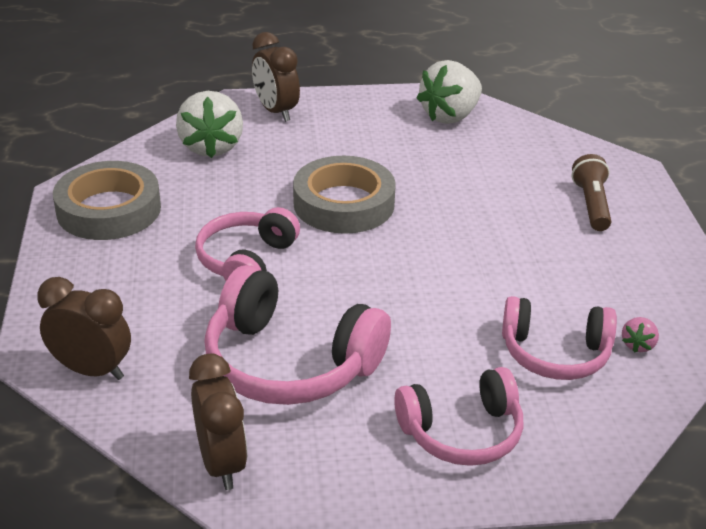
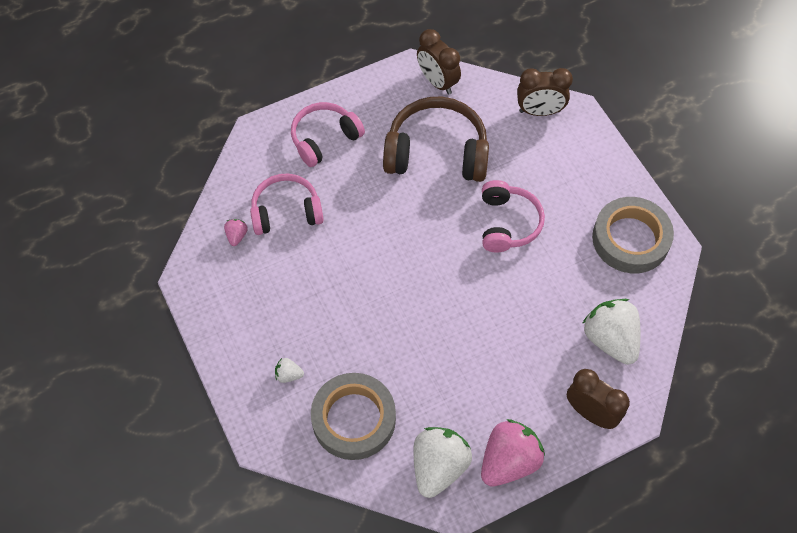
camera: 160 degrees right, 25 degrees up
(289, 362) = (436, 152): pink headphones -> brown headphones
(344, 203) = (473, 306): grey tape -> grey tape (353, 419)
(379, 104) = (509, 461): none -> pink strawberry
(591, 205) = (288, 375): brown flashlight -> white strawberry

